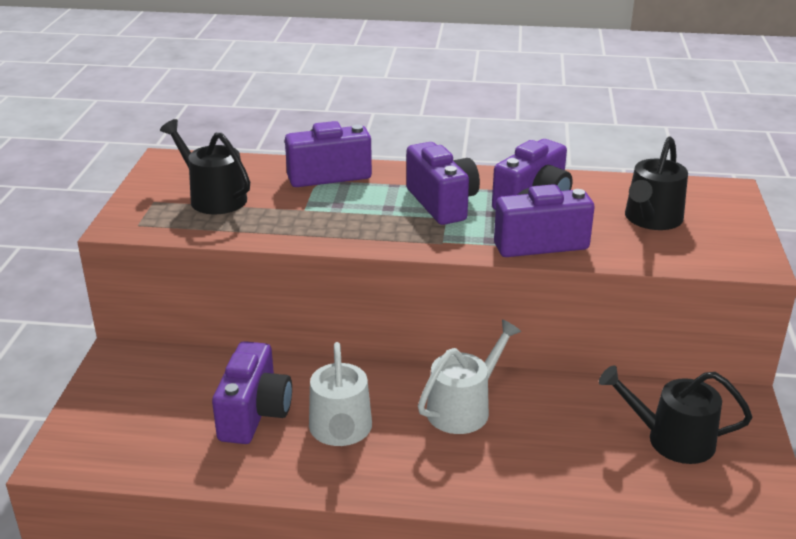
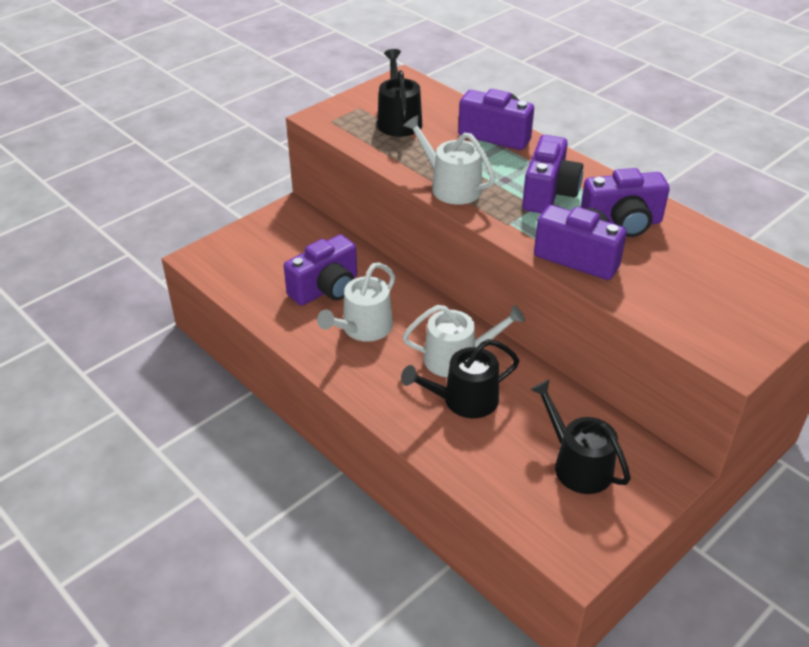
camera: 40 degrees right, 10 degrees up
(347, 233) = (451, 186): none -> white watering can
(651, 219) = (700, 283): black watering can -> black watering can (464, 400)

